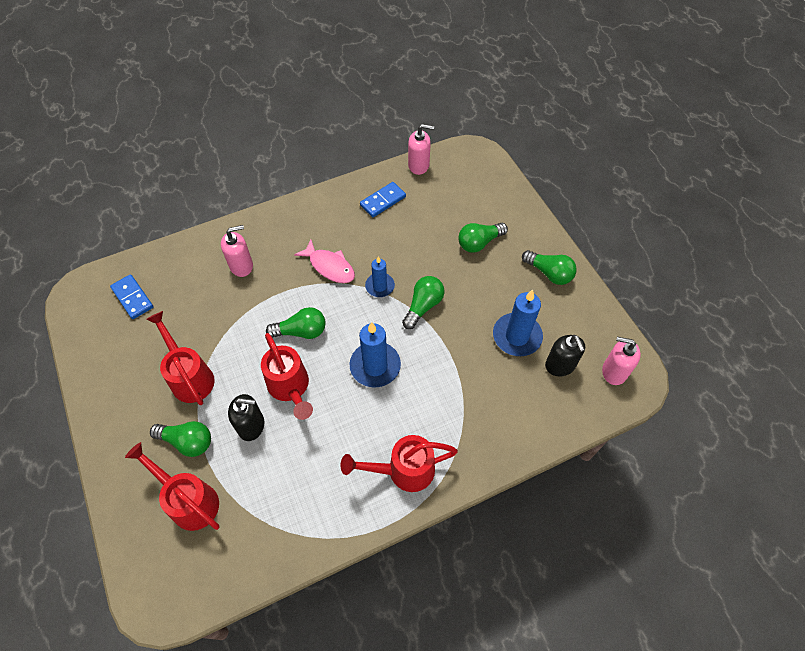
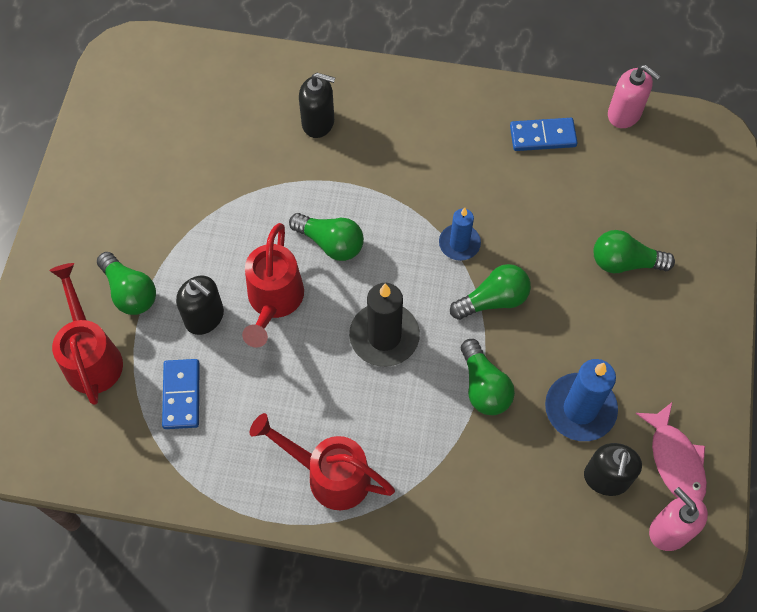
camera: 35 degrees right, 5 degrees up
(132, 298) = (178, 92): blue domino -> blue domino (182, 395)
(190, 376) = (178, 221): red watering can -> none
(241, 266) = (318, 122): pink soap dispenser -> black soap dispenser
(330, 267) = (418, 184): pink fish -> pink fish (675, 460)
(375, 366) = (384, 336): blue candle -> black candle
(549, 273) = (685, 356): green light bulb -> green light bulb (484, 387)

